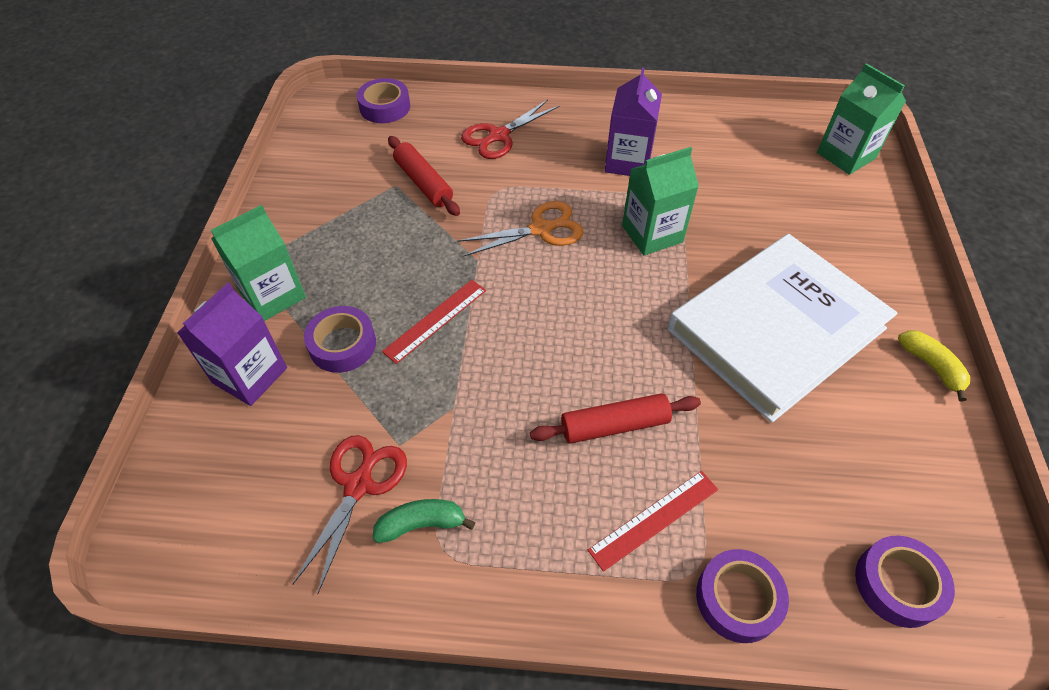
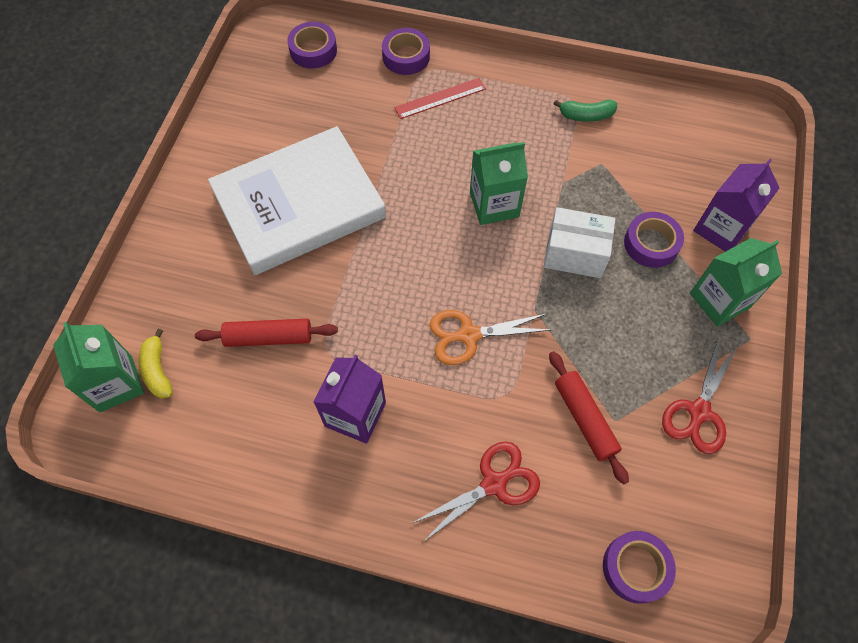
camera: 170 degrees left, 10 degrees up
(358, 485) = (628, 142): red scissors -> red scissors (699, 412)
(435, 320) = (574, 254): red ruler -> white box
(614, 425) = (449, 154): red rolling pin -> red rolling pin (269, 337)
(652, 234) = (364, 313): green carton -> green carton (494, 204)
(931, 366) = (201, 160): yellow banana -> yellow banana (158, 370)

